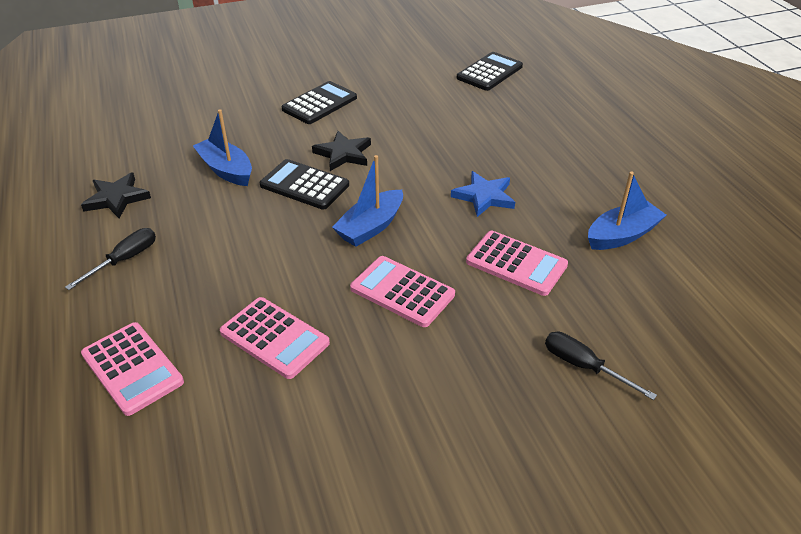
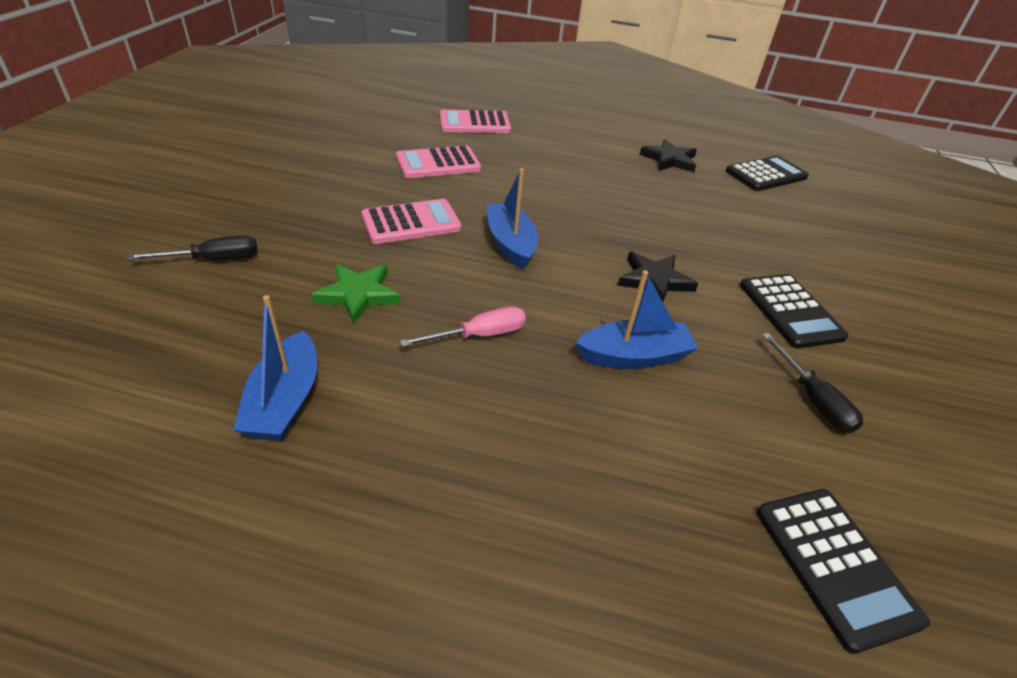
camera: 120 degrees right, 0 degrees up
(124, 260) = (584, 144): black screwdriver -> black screwdriver (813, 399)
(226, 170) = (676, 210): blue boat -> blue boat (634, 356)
(304, 185) = (613, 237): black calculator -> black calculator (766, 174)
(484, 196) = (479, 335): blue star -> pink screwdriver
(516, 263) = (358, 295): pink calculator -> green star

